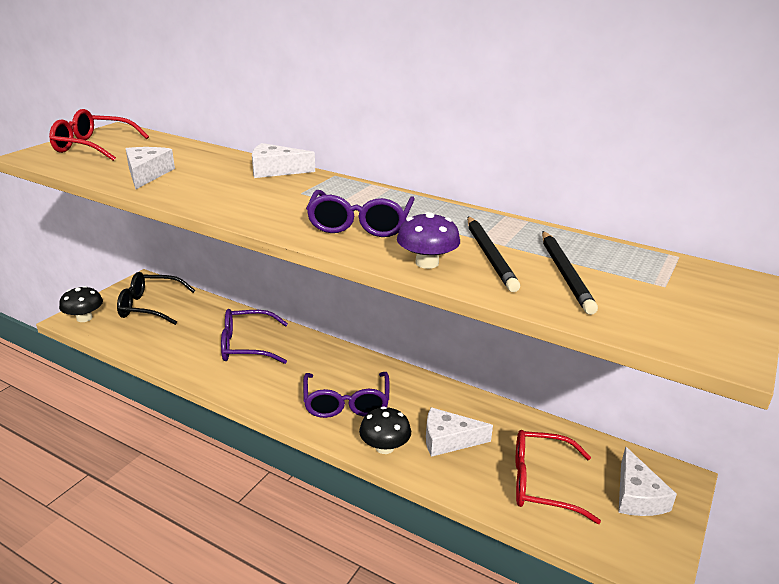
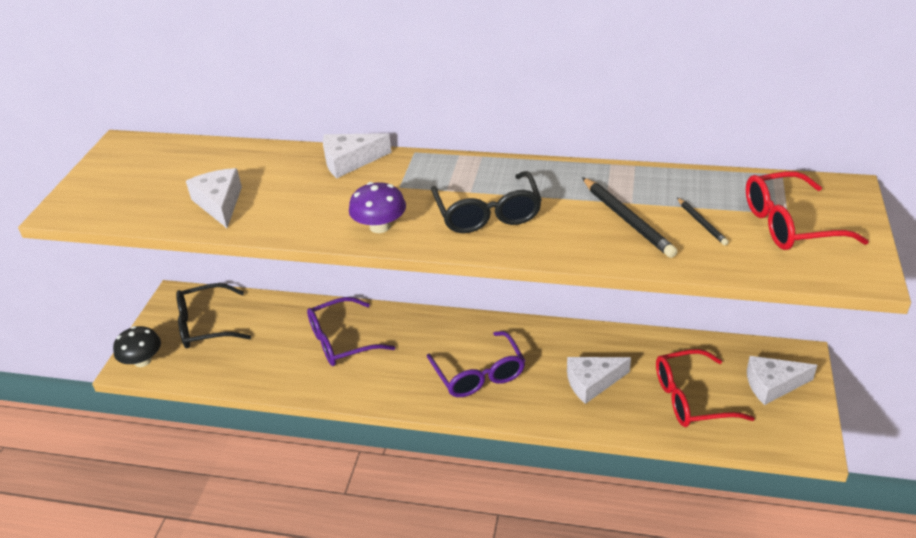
camera: 15 degrees left, 10 degrees up
(93, 146) = (120, 178): red glasses -> red glasses (789, 224)
(360, 225) = (488, 214): purple glasses -> black glasses
(384, 447) = (539, 408): black mushroom -> none
(427, 263) = (579, 244): purple mushroom -> purple mushroom (380, 226)
(565, 274) = (701, 223): black pencil -> black pencil, size x0.55
(637, 496) = (772, 384): white cheese -> white cheese turned 105 degrees clockwise

